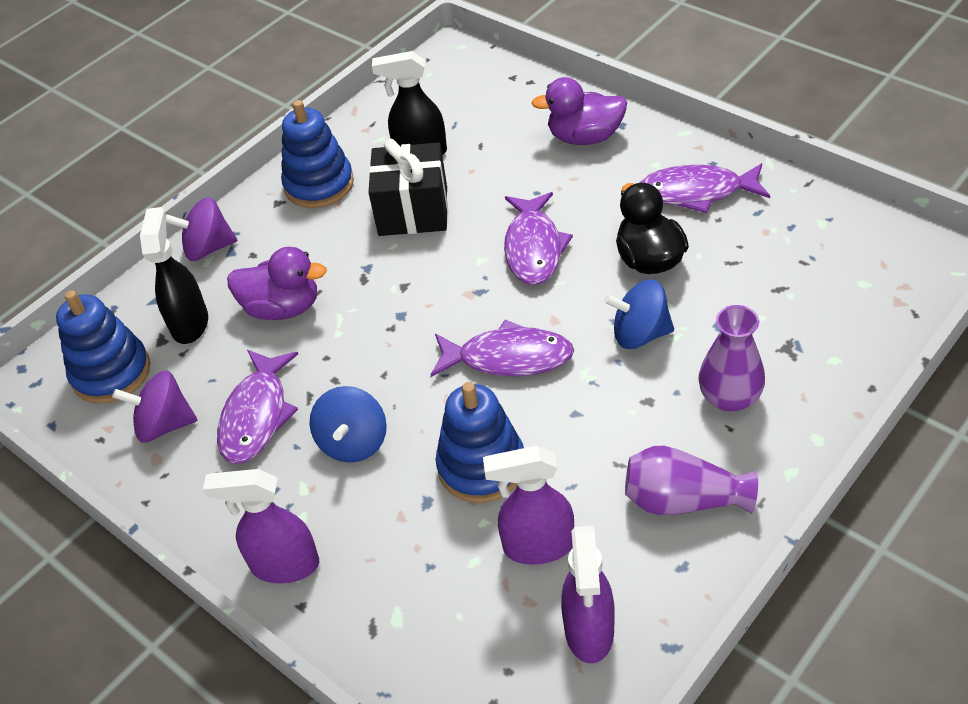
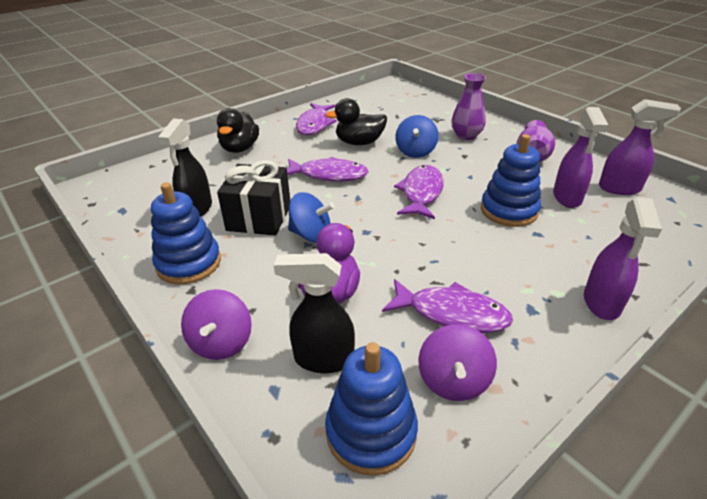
camera: 85 degrees left, 10 degrees down
(353, 442) = (485, 261): blue spinning top -> blue spinning top (311, 235)
(585, 137) = (240, 148): purple duck -> black duck

